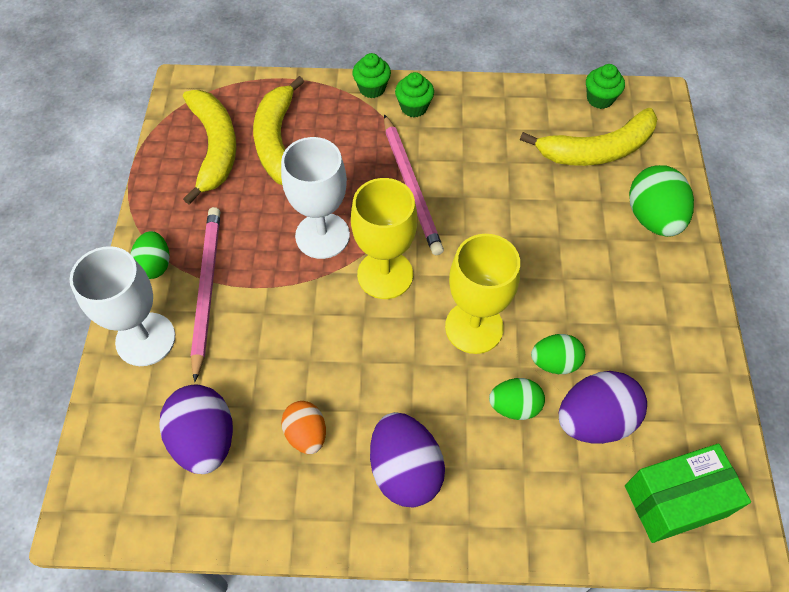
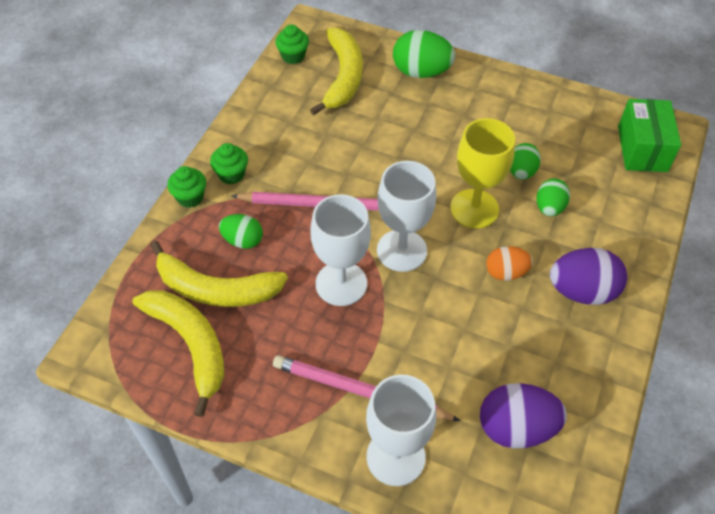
camera: 70 degrees left, 5 degrees down
(155, 265) = (313, 431): green egg -> green egg (243, 240)
(214, 148) = (190, 345): yellow banana -> yellow banana turned 45 degrees clockwise
(306, 434) = (533, 349): orange egg -> orange egg (506, 272)
(385, 274) = (401, 250): yellow goblet -> white goblet
(594, 420) = (573, 167): purple egg -> none

